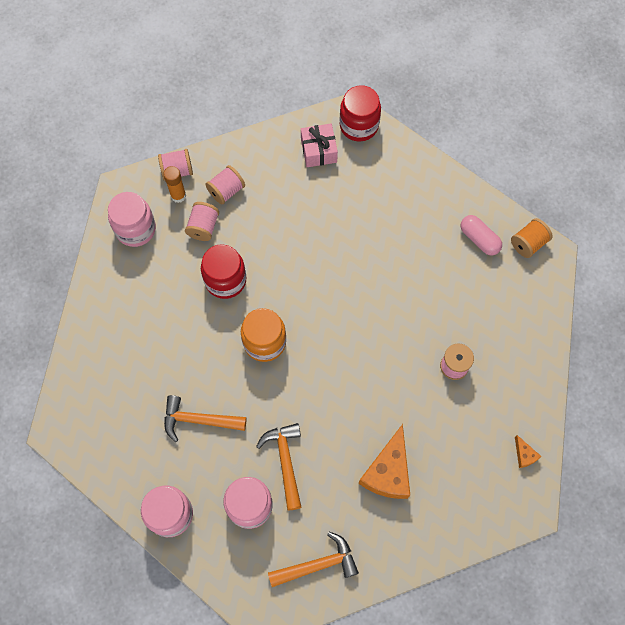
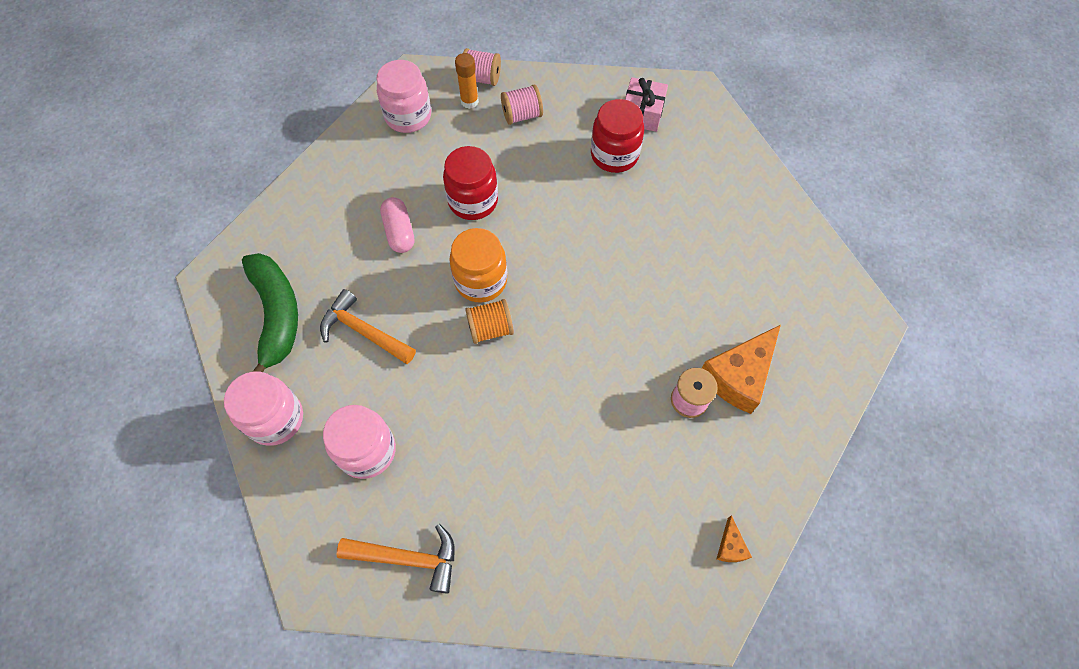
camera: 25 degrees right, 5 degrees down
(125, 437) = (276, 315): none -> green banana
(203, 227) = (478, 140): pink spool -> none
(285, 461) = (434, 419): orange hammer -> none
(359, 125) = (699, 105): red jar -> red jar (614, 155)
(388, 472) = (548, 487): orange cheese -> orange cheese (739, 376)
(479, 239) = (785, 272): pink capsule -> pink capsule (399, 232)
(528, 243) = (845, 300): orange spool -> orange spool (490, 329)

